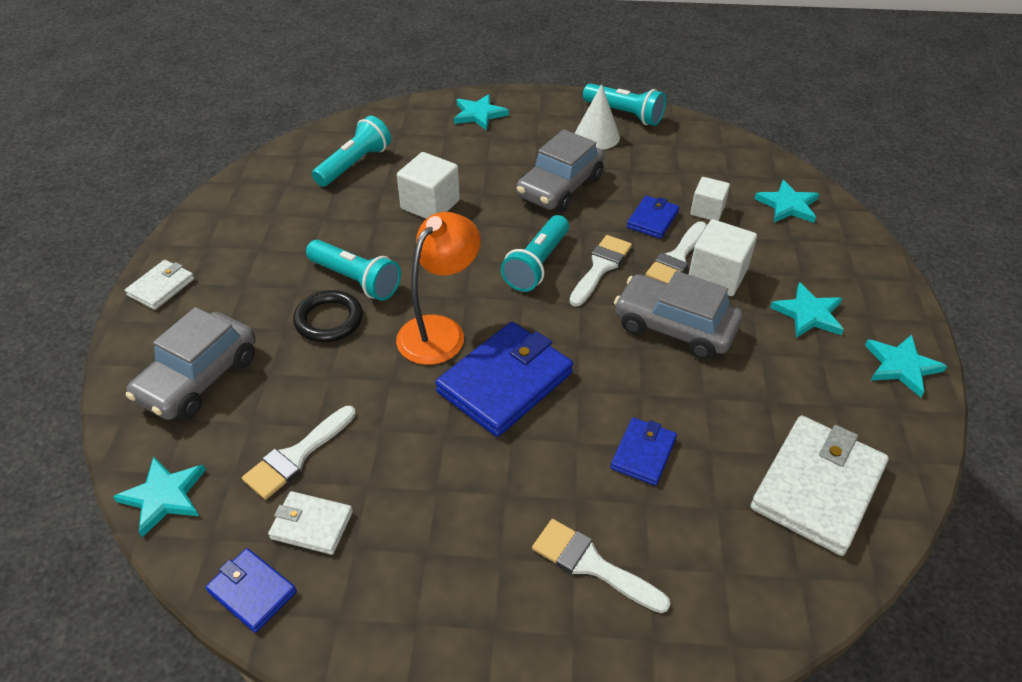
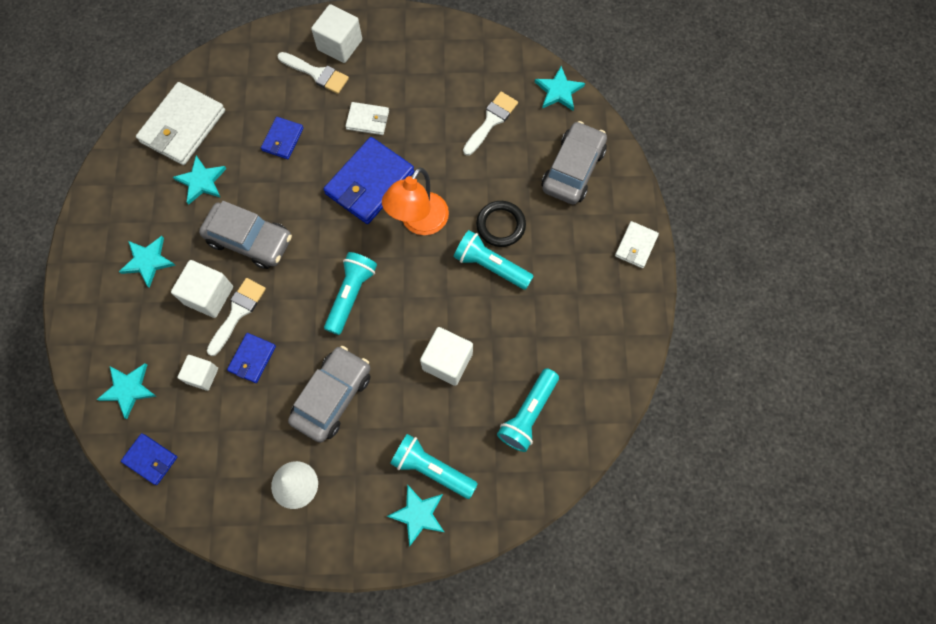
camera: 175 degrees right, 25 degrees up
(252, 591) = (491, 47): blue wallet -> blue wallet (150, 459)
(312, 525) = (470, 82): white wallet -> white wallet (367, 120)
(547, 623) = (340, 45): none -> white cube
(601, 267) = (300, 296): white brush -> none
(625, 114) = (262, 530): turquoise flashlight -> turquoise flashlight (431, 469)
(901, 366) = (98, 218): turquoise star -> turquoise star (201, 181)

